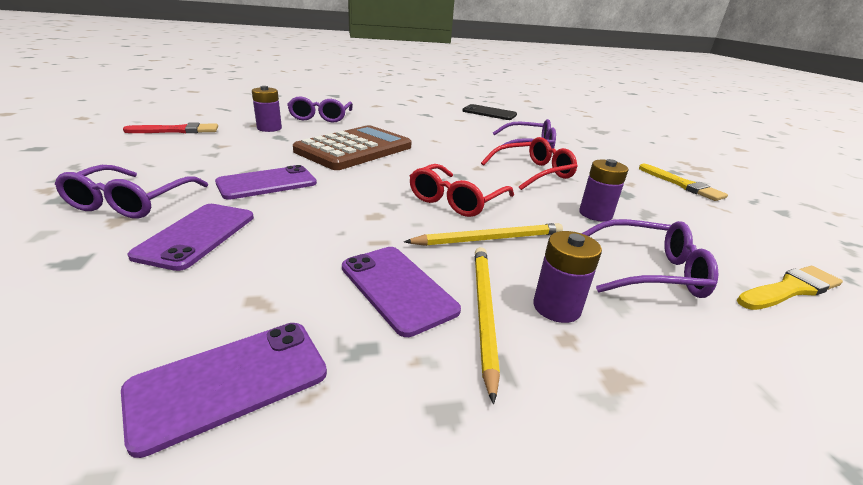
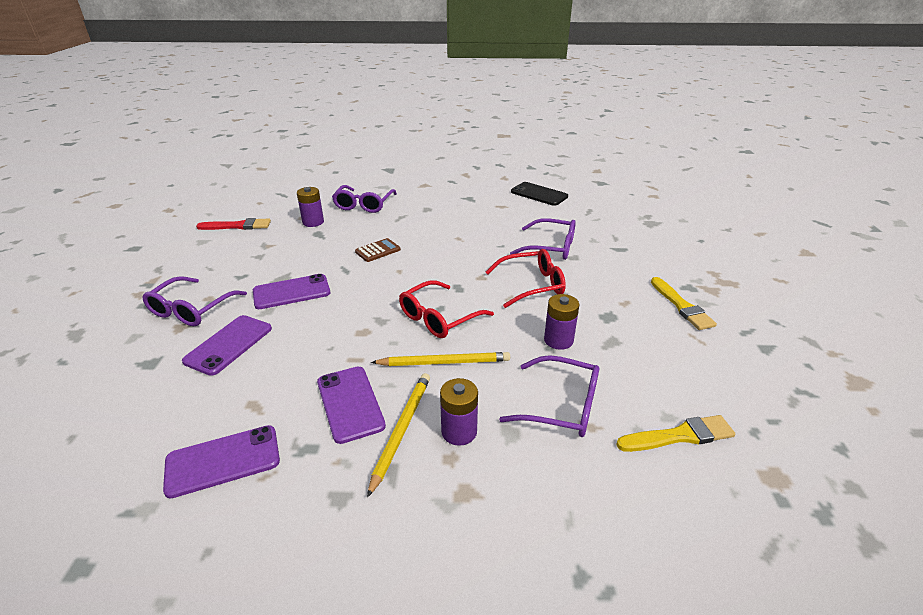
camera: 15 degrees right, 5 degrees up
(354, 149) = (378, 251): brown calculator -> brown calculator, size x0.42

